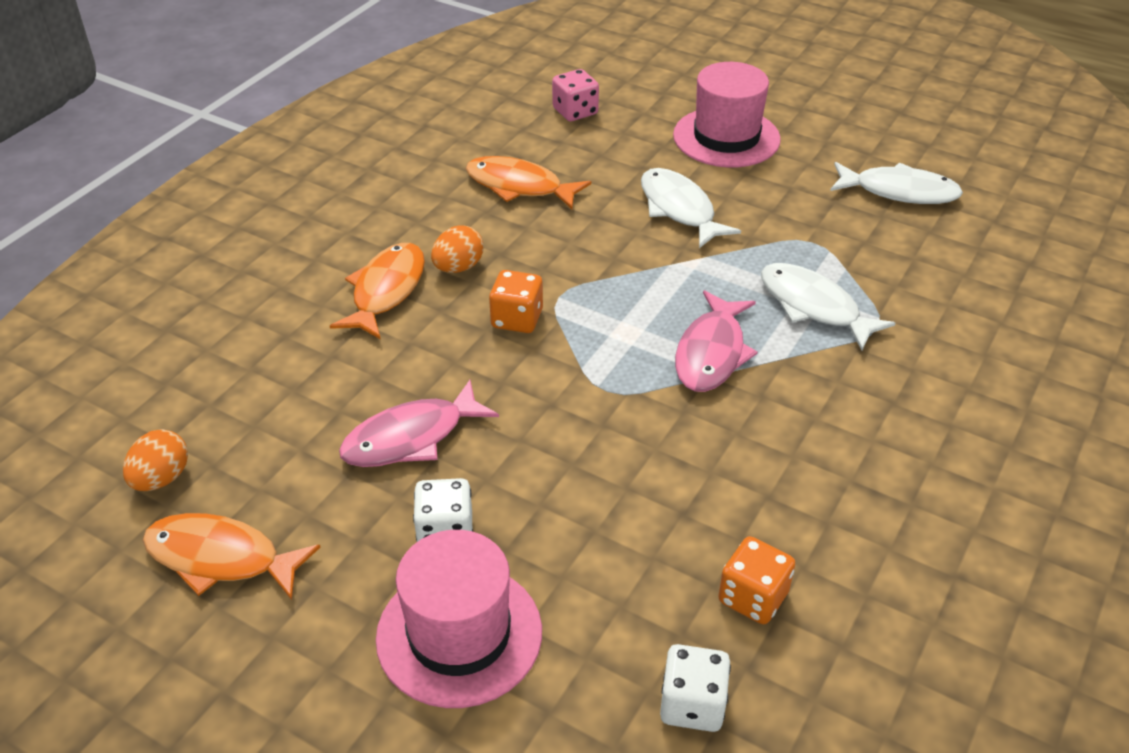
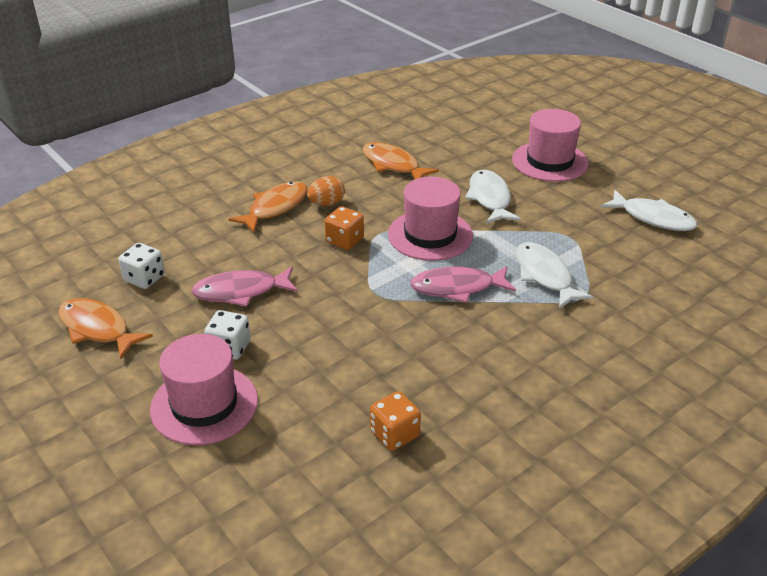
camera: 20 degrees right, 5 degrees down
(161, 478) = (90, 279): orange egg -> none
(575, 111) = (456, 128): pink dice -> none
(630, 282) = (430, 235): none -> pink hat
(692, 704) = (318, 482): white dice -> white dice (144, 278)
(711, 353) = (457, 288): pink fish -> pink fish turned 45 degrees clockwise

